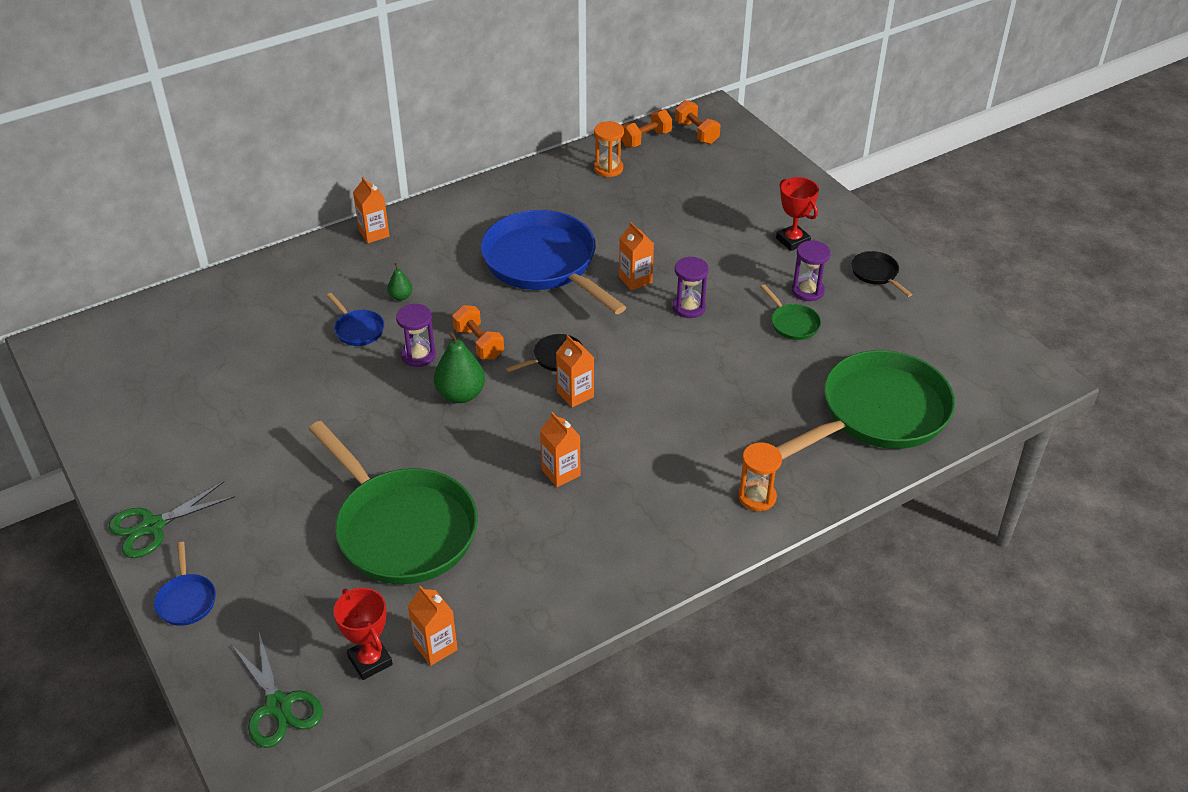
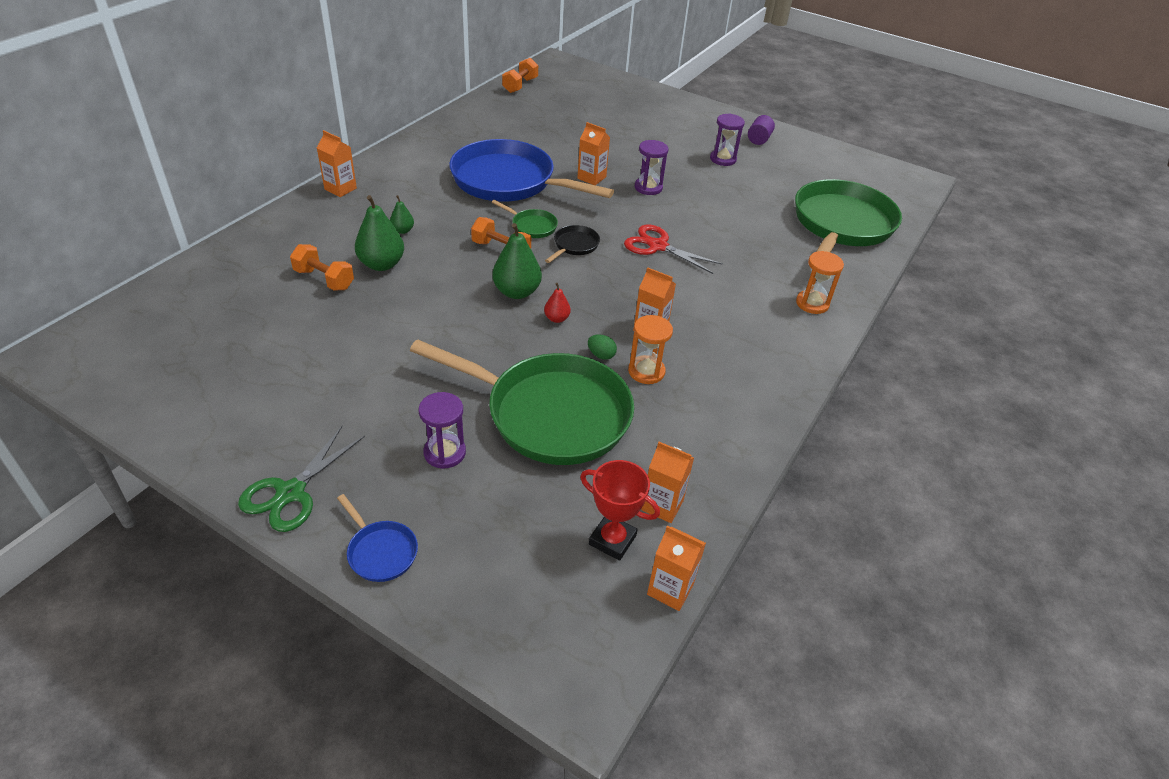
camera: 30 degrees left, 0 degrees up
(278, 706) = (556, 619): green scissors -> none
(358, 329) = (381, 264): blue pan -> green pear
(418, 355) = (454, 271): purple hourglass -> purple hourglass (444, 452)
(478, 434) = (557, 318): none -> red pear
(491, 485) = (601, 355): none -> green egg
(575, 394) = (613, 268): orange carton -> orange carton (670, 589)
(608, 168) = (507, 109): orange hourglass -> orange hourglass (646, 371)
(642, 382) = (658, 246): none -> red scissors
(696, 133) = (555, 76): orange dumbbell -> orange dumbbell (324, 279)
(792, 323) = (731, 182): green pan -> green pan (531, 226)
(793, 240) = (684, 130): red trophy -> none
(876, 274) = (758, 139): black pan -> purple cylinder

